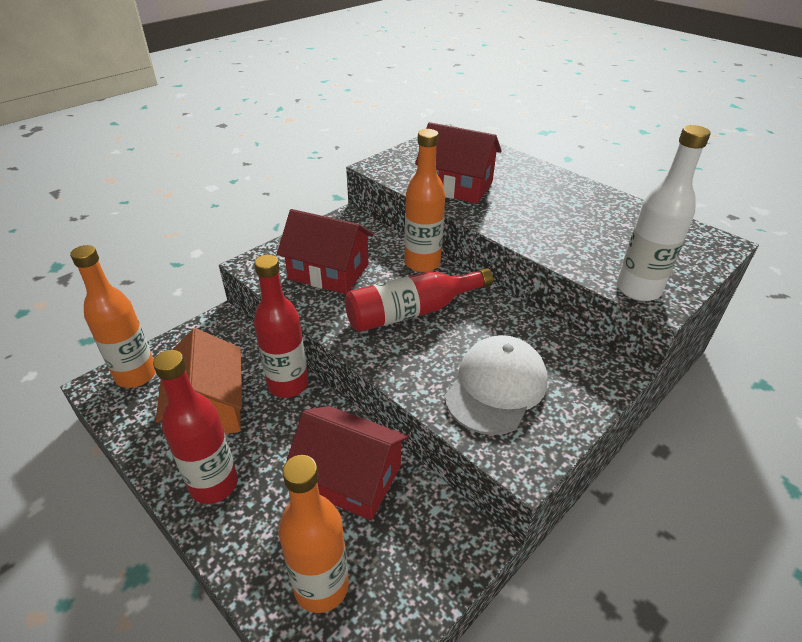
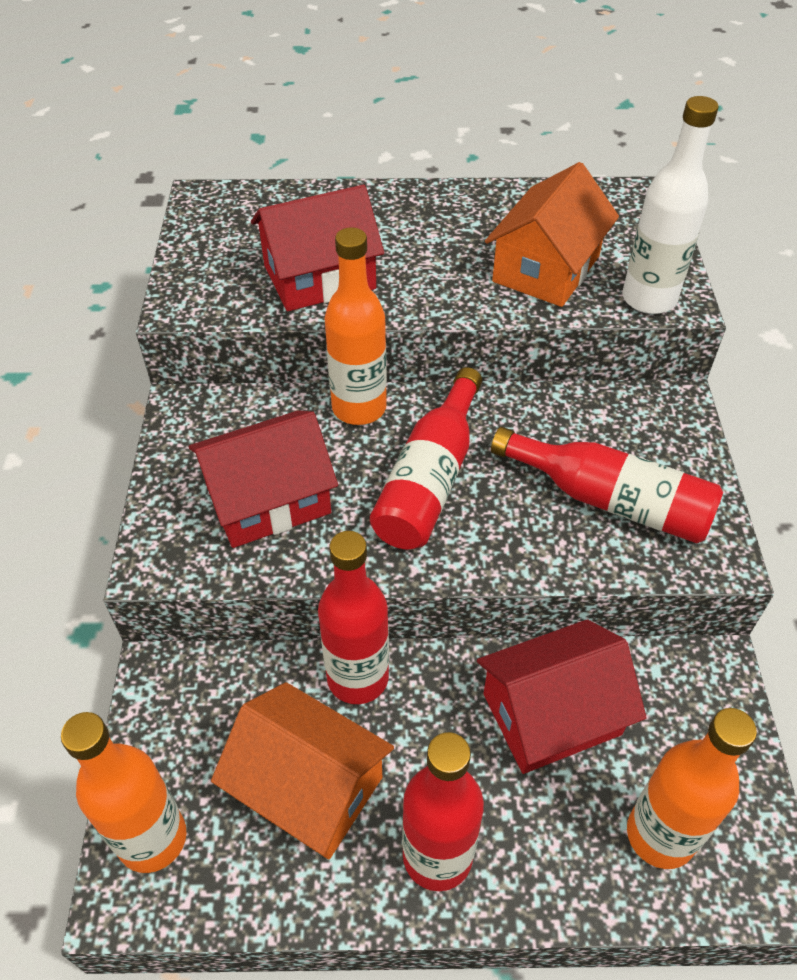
camera: 45 degrees left, 10 degrees up
(496, 387) = (610, 500): white cap -> red bottle
(590, 243) = (546, 269): none -> orange house

